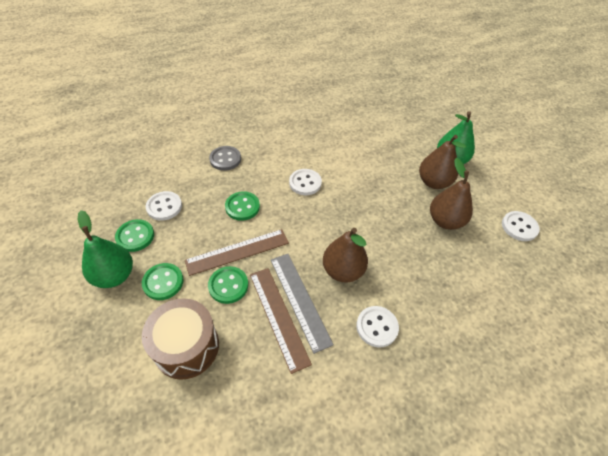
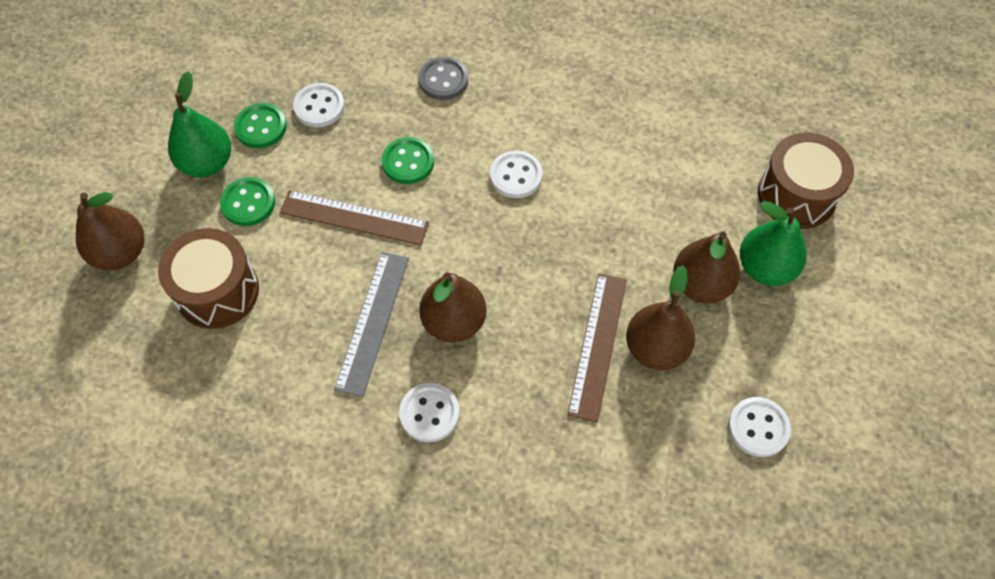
camera: 40 degrees right, 10 degrees up
(93, 368) = (121, 253): none -> brown pear
(228, 285) = (311, 252): green button -> none
(278, 317) = (333, 325): brown ruler -> brown ruler (597, 345)
(431, 126) = (796, 195): none -> brown drum

